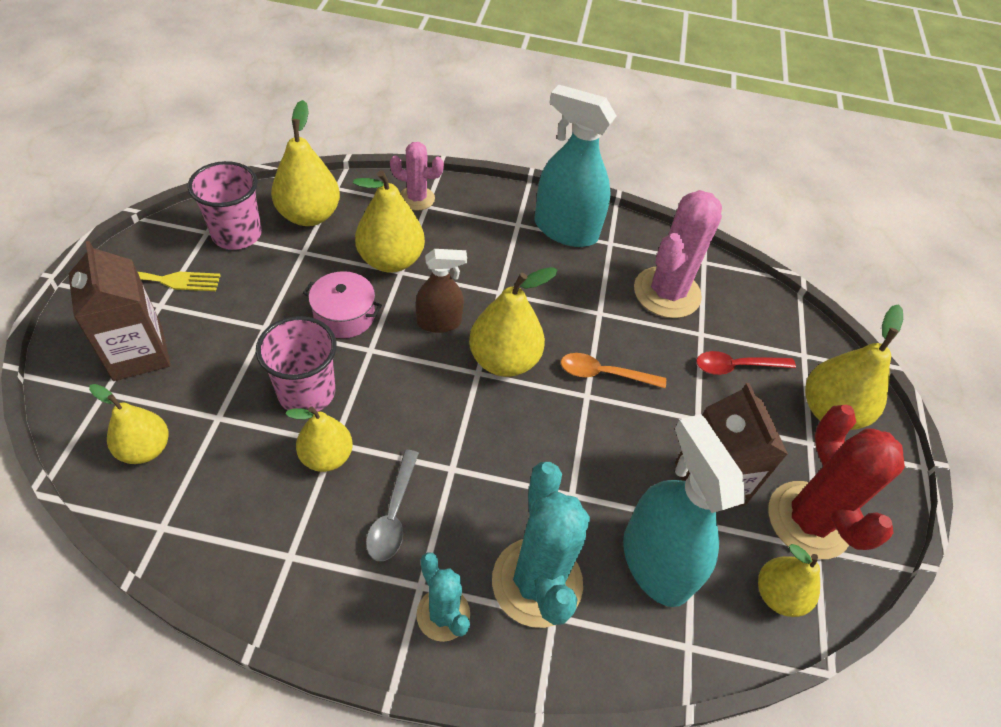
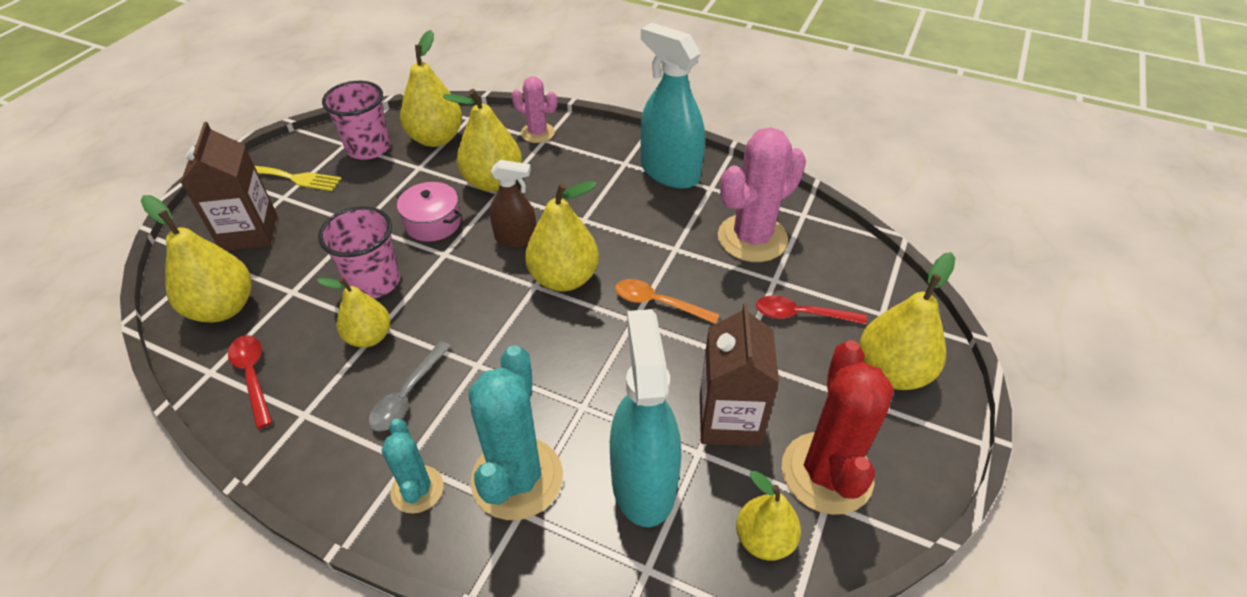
camera: 20 degrees right, 5 degrees down
(145, 449) = (223, 308): yellow pear -> yellow pear, size x1.52
(214, 523) = (253, 376): none -> red spoon

